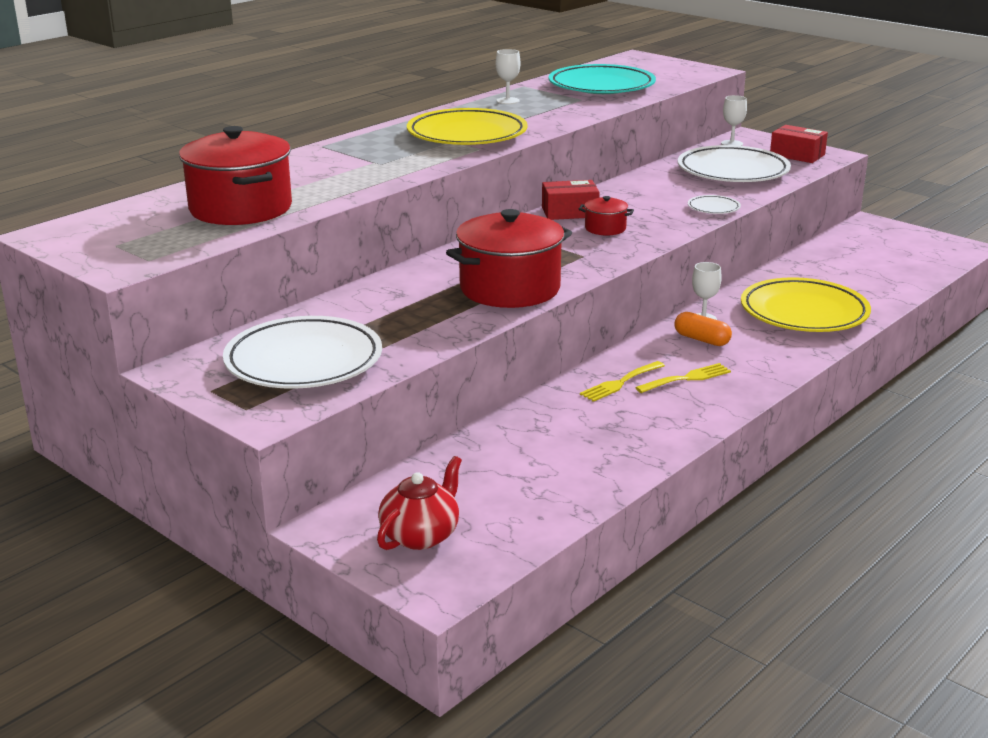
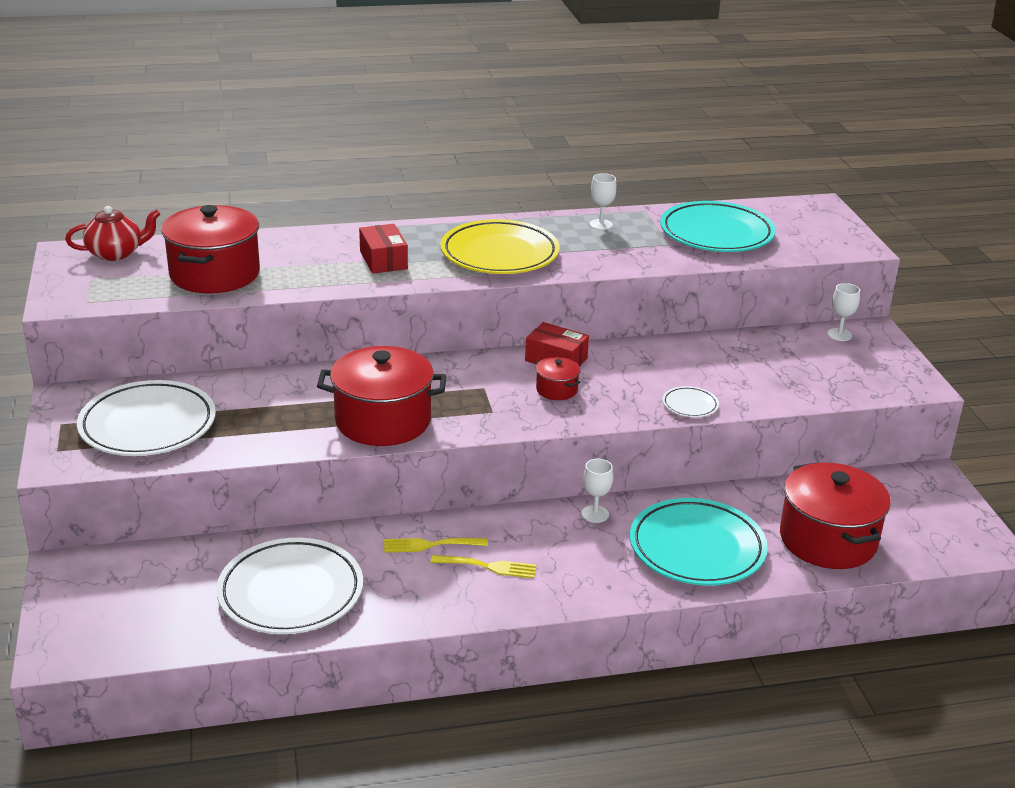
camera: 35 degrees right, 5 degrees up
(421, 535) = (107, 605): red teapot -> red teapot (116, 253)
(701, 340) = (560, 534): orange capsule -> none
(733, 171) = (782, 369): white plate -> white plate (291, 592)
(797, 155) = (883, 373): red box -> red box (383, 260)
(804, 312) = (697, 548): yellow plate -> turquoise plate
(872, 277) = (828, 540): none -> red pot

